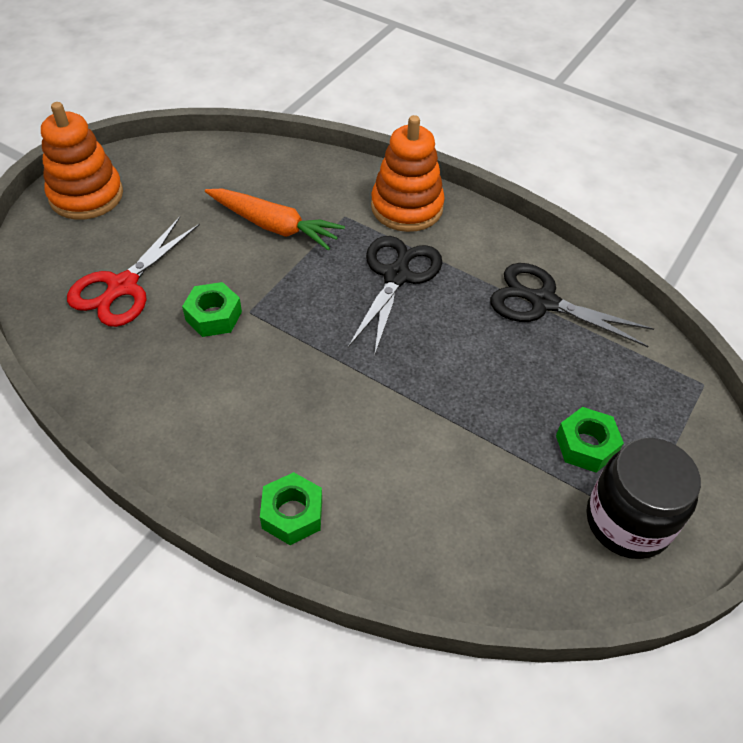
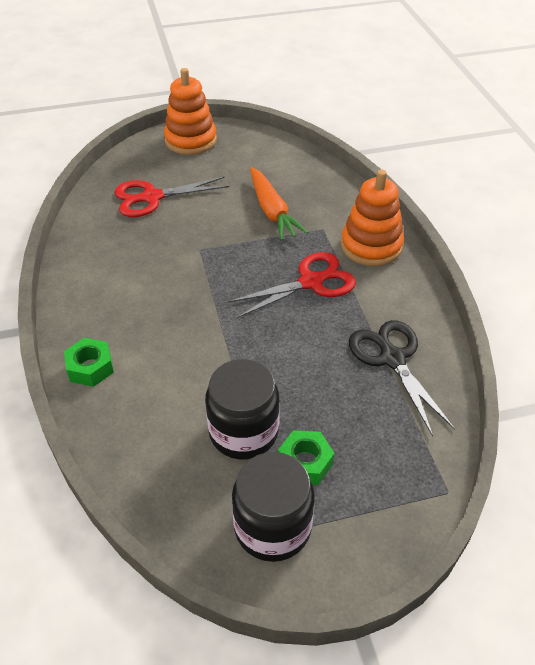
camera: 45 degrees right, 5 degrees down
(213, 316) = (178, 240): green nut -> none
(397, 275) = (312, 282): black scissors -> red scissors
(508, 459) = (243, 432): none -> black jar

